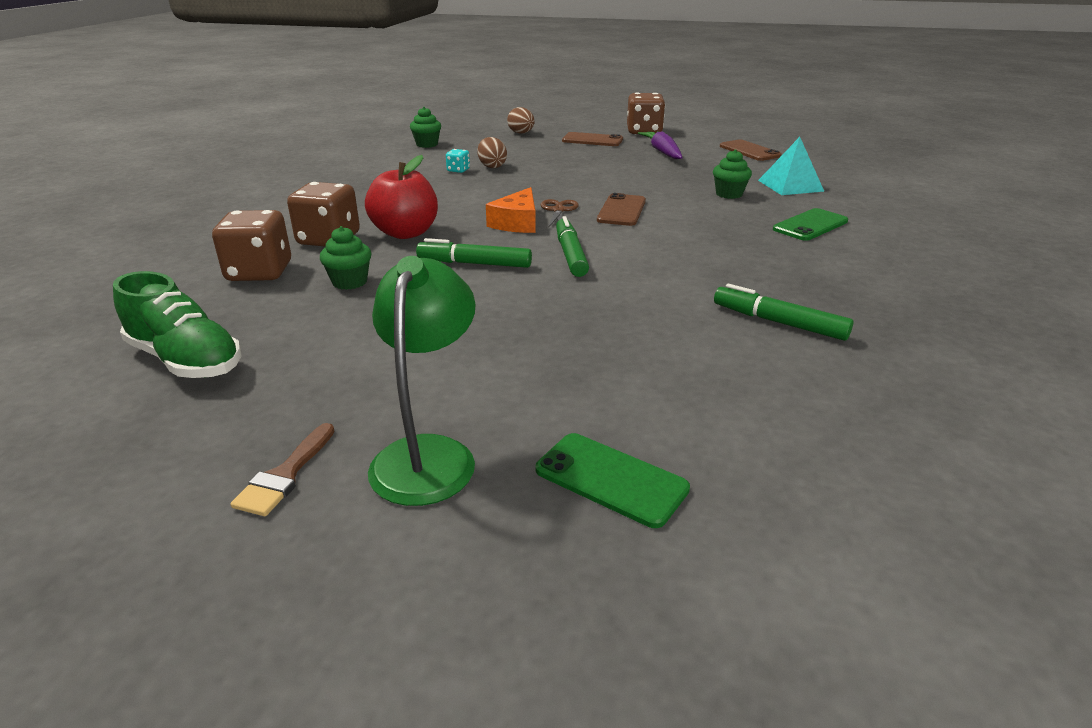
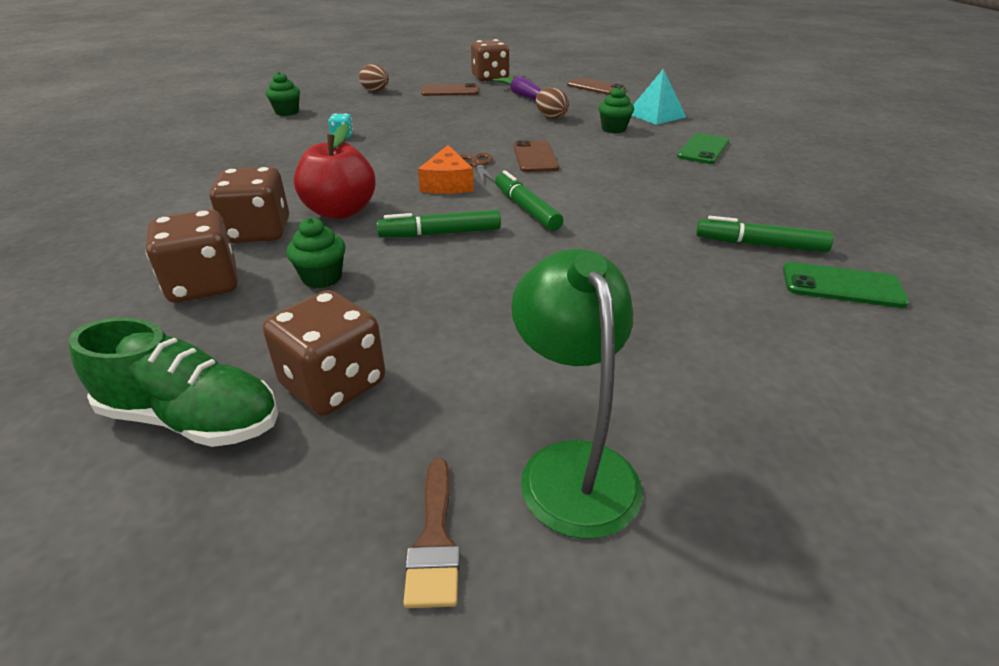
camera: 20 degrees left, 5 degrees up
(298, 359) = (334, 384): none -> brown dice
(492, 166) = (374, 128): brown egg -> brown egg (551, 117)
(611, 479) = (766, 443): green phone -> green phone (842, 286)

